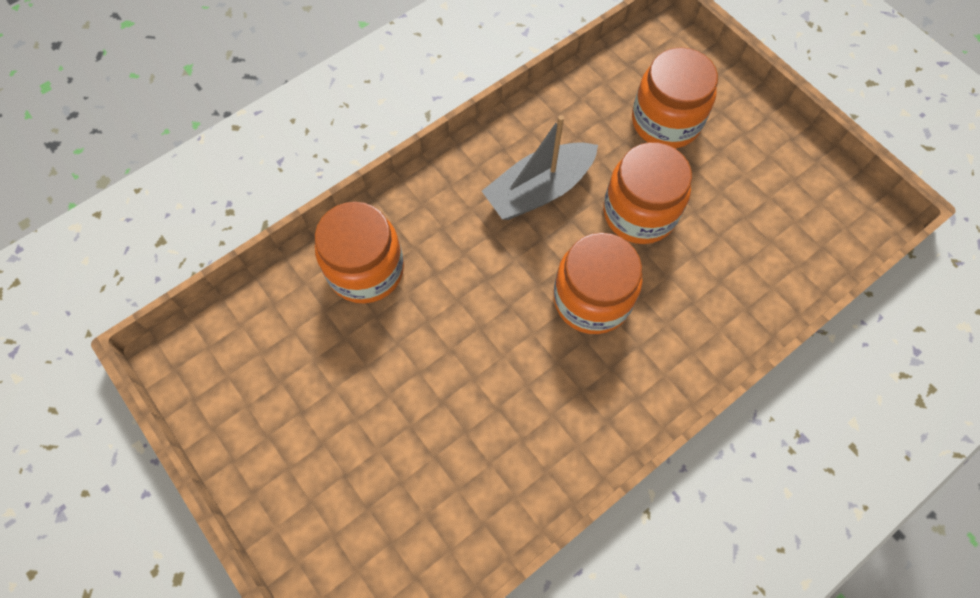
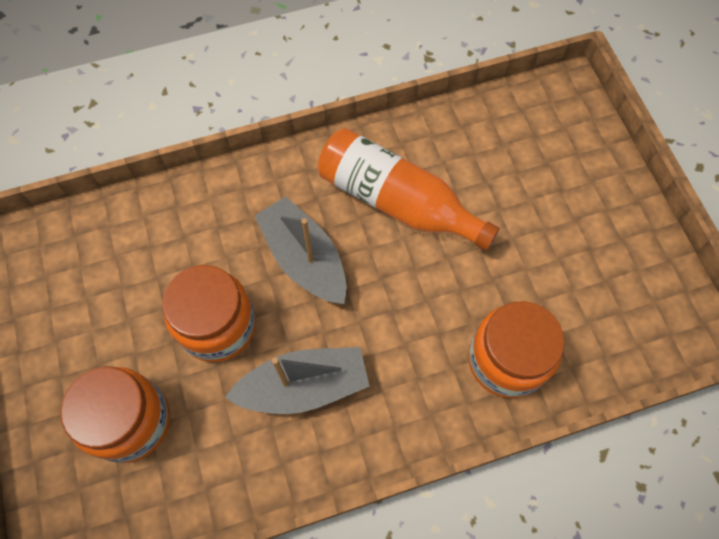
camera: 160 degrees left, 0 degrees up
(524, 394) = (397, 201): none -> orange bottle
(592, 299) = (304, 259): orange jar -> grey boat

